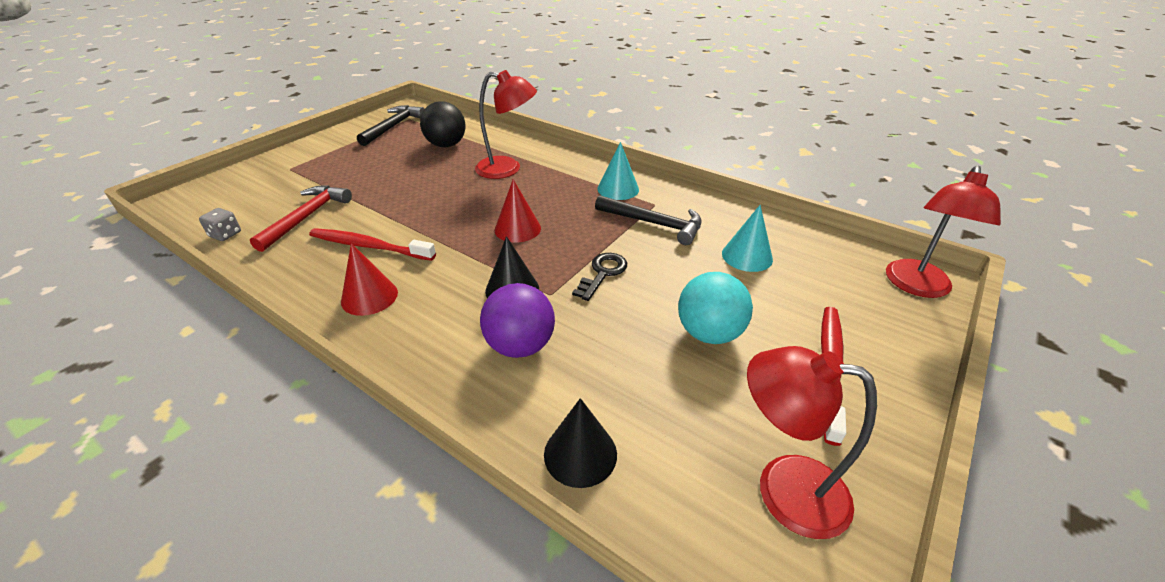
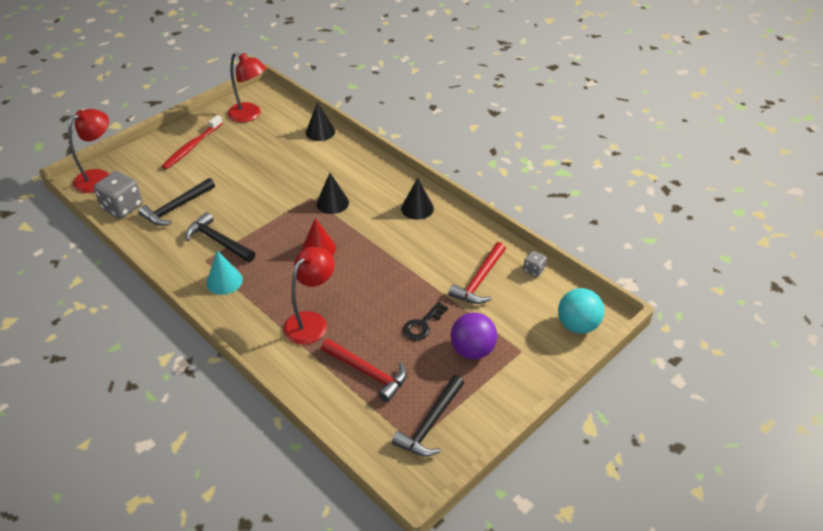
camera: 170 degrees left, 5 degrees up
(369, 246) = (425, 246): red toothbrush -> none
(369, 297) = (417, 208): red cone -> black cone
(446, 145) = (367, 373): black ball -> red hammer
(507, 169) = (311, 321): red lamp -> red lamp turned 105 degrees clockwise
(520, 346) = (335, 172): purple ball -> purple ball (472, 350)
(602, 273) = (274, 206): black key -> black key (422, 324)
(709, 333) = (236, 167): turquoise ball -> turquoise ball (577, 325)
(747, 256) = (176, 207): turquoise cone -> black hammer
(823, 248) = (122, 207): none -> grey dice

